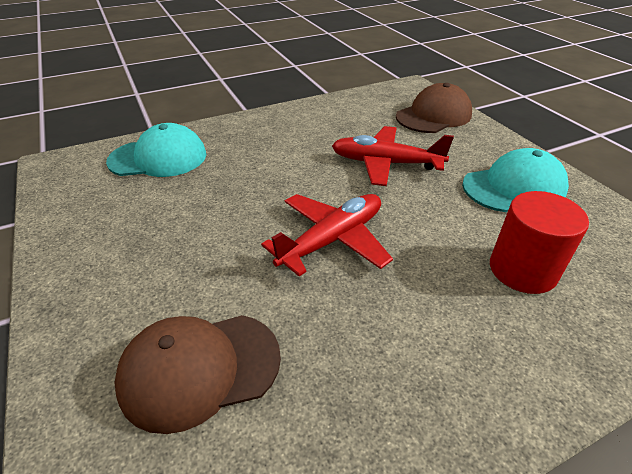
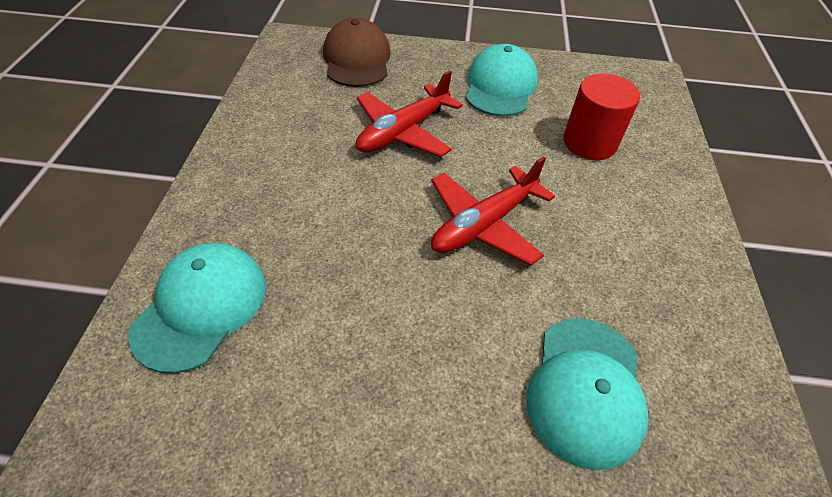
camera: 60 degrees left, 10 degrees up
(199, 369) = (586, 389): brown cap -> turquoise cap
(332, 240) = (484, 224): red plane -> red plane turned 120 degrees counterclockwise

